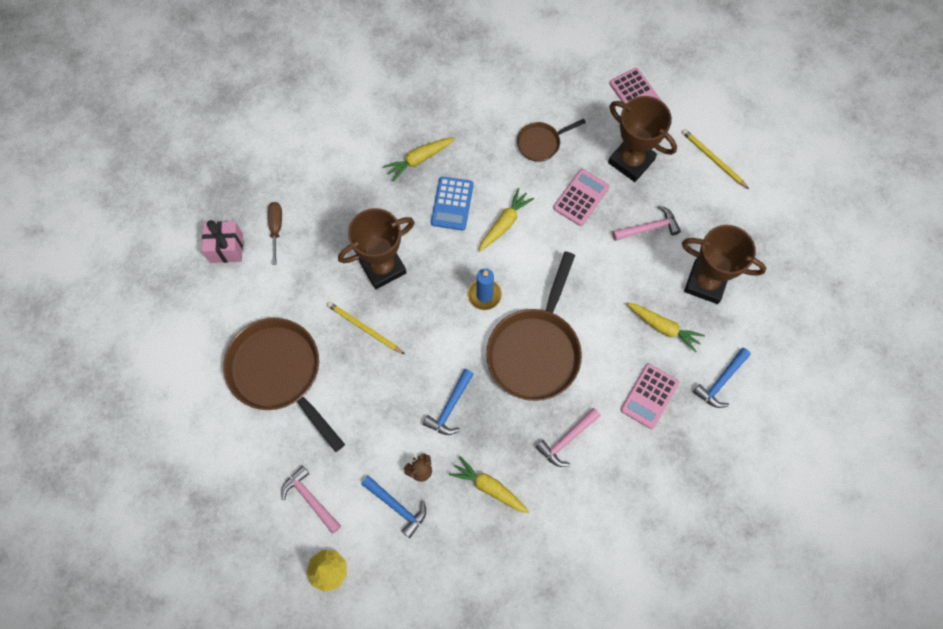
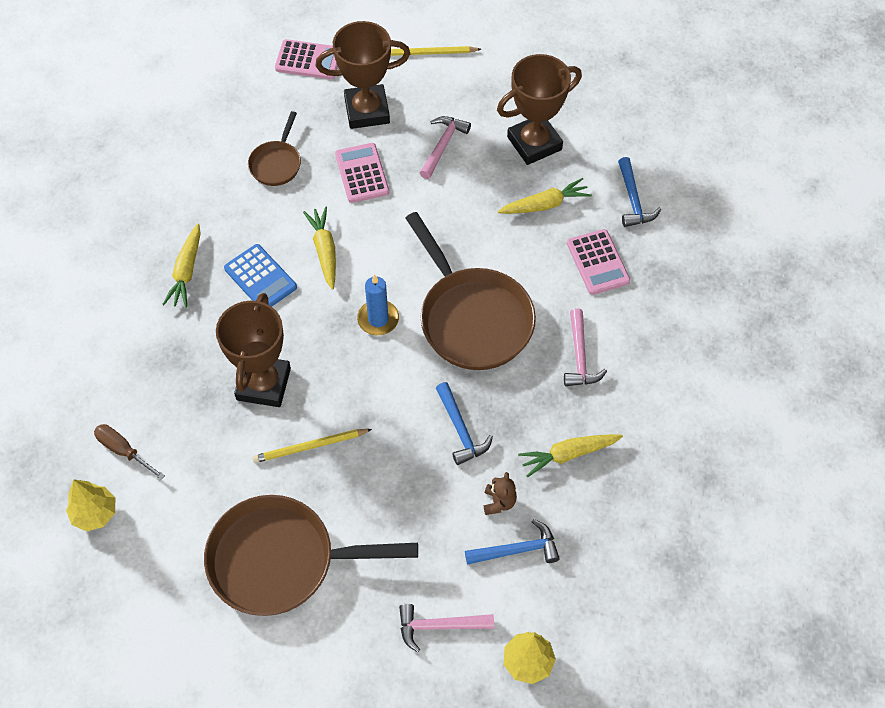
camera: 50 degrees left, 10 degrees down
(226, 248) = (95, 513): pink gift -> yellow tree

